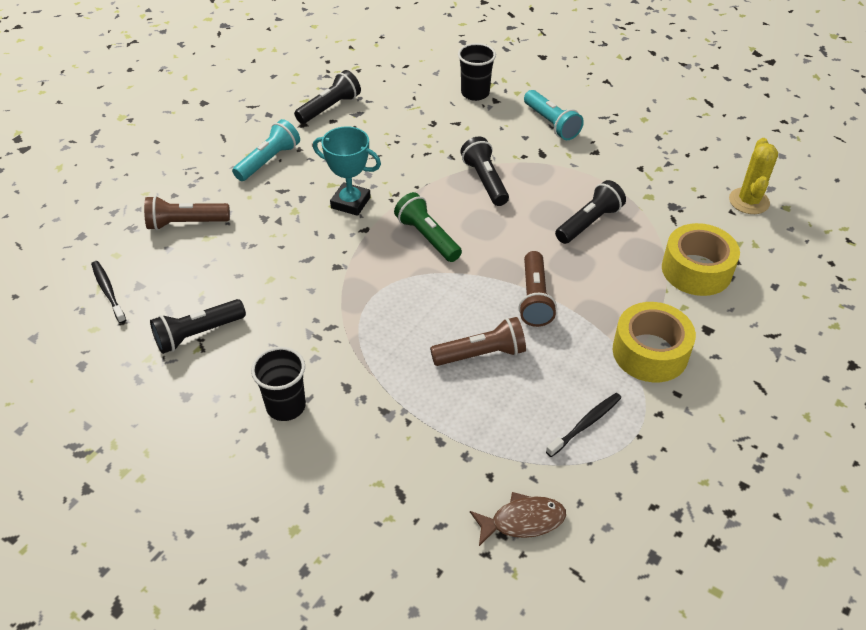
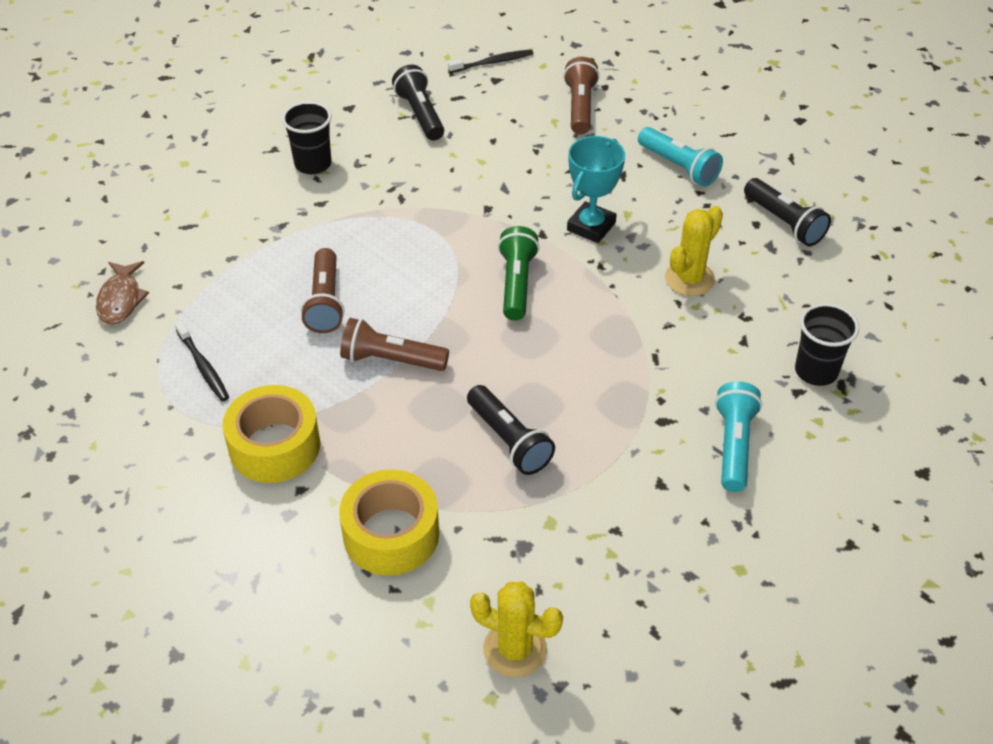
camera: 100 degrees right, 0 degrees up
(400, 149) = (689, 279): none -> yellow cactus
(427, 237) = (517, 284): green flashlight -> green flashlight turned 60 degrees counterclockwise
(485, 181) = (612, 351): black flashlight -> none
(551, 124) = (734, 445): turquoise flashlight -> turquoise flashlight turned 120 degrees clockwise

